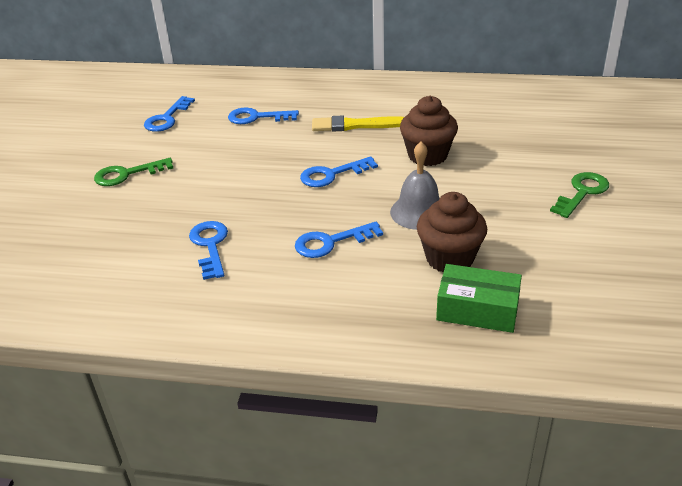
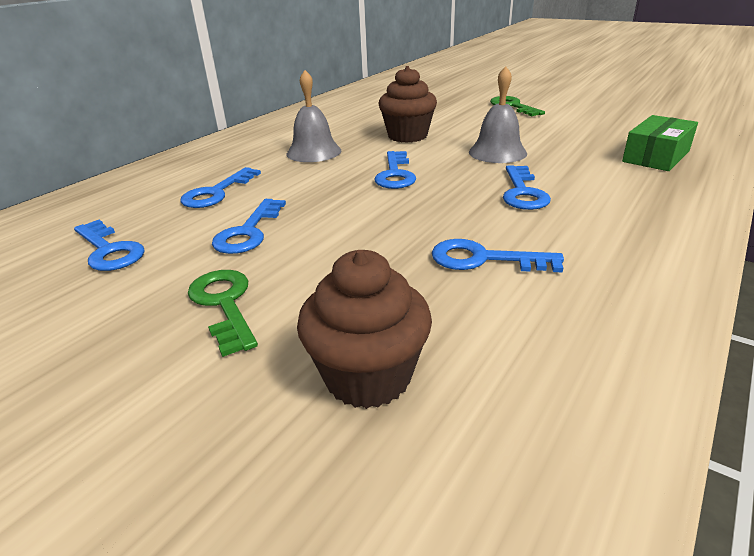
camera: 65 degrees left, 5 degrees down
(127, 174) = (224, 304): green key -> green key turned 150 degrees clockwise
(208, 150) = (249, 232): none -> blue key
(355, 125) = (314, 152): yellow brush -> grey bell
(449, 258) = (578, 153): brown cupcake -> brown cupcake (368, 376)

